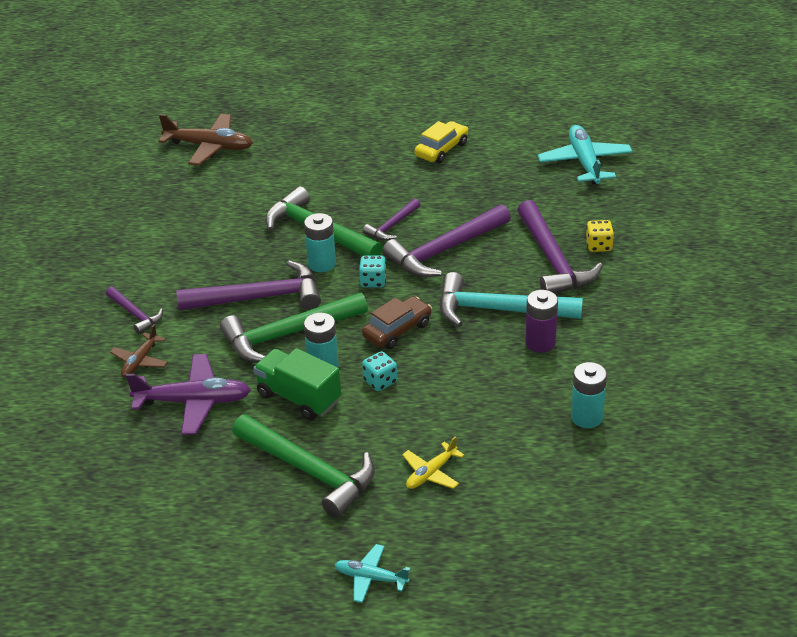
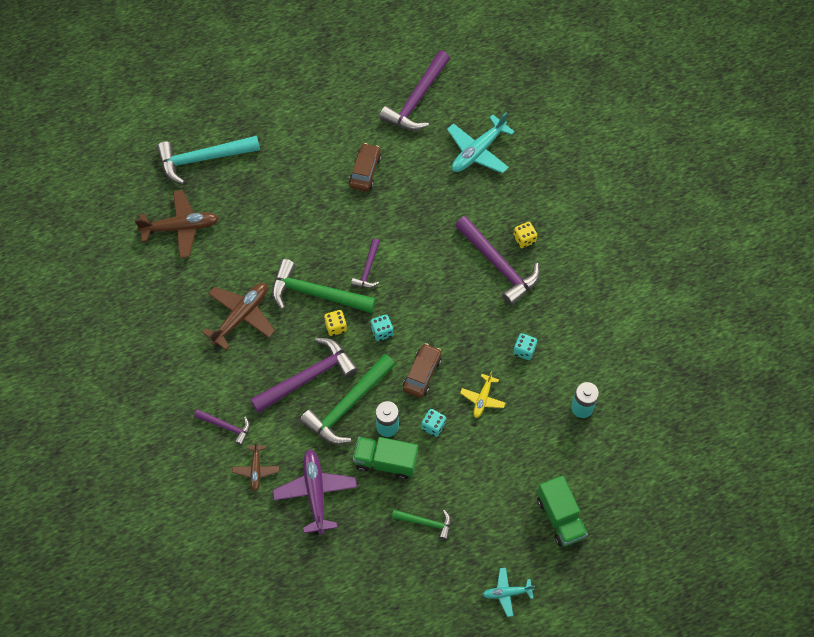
camera: 25 degrees left, 25 degrees up
(193, 402) = (315, 492): purple plane -> purple plane turned 75 degrees counterclockwise
(221, 229) = (241, 316): none -> brown plane
(309, 471) = (425, 522): green hammer -> green hammer, size x0.53
(322, 264) = (336, 327): turquoise battery -> yellow dice
(431, 473) = (504, 494): yellow plane -> yellow plane (482, 399)
(441, 149) = (365, 171): yellow car -> brown car
(445, 250) = (418, 282): purple hammer -> purple hammer (417, 99)
(493, 520) = (560, 517): none -> green truck
(499, 310) = (483, 329): turquoise hammer -> turquoise hammer (203, 159)
(540, 343) = (524, 350): purple battery -> turquoise dice
(584, 162) = (478, 151): turquoise plane -> turquoise plane turned 105 degrees counterclockwise

